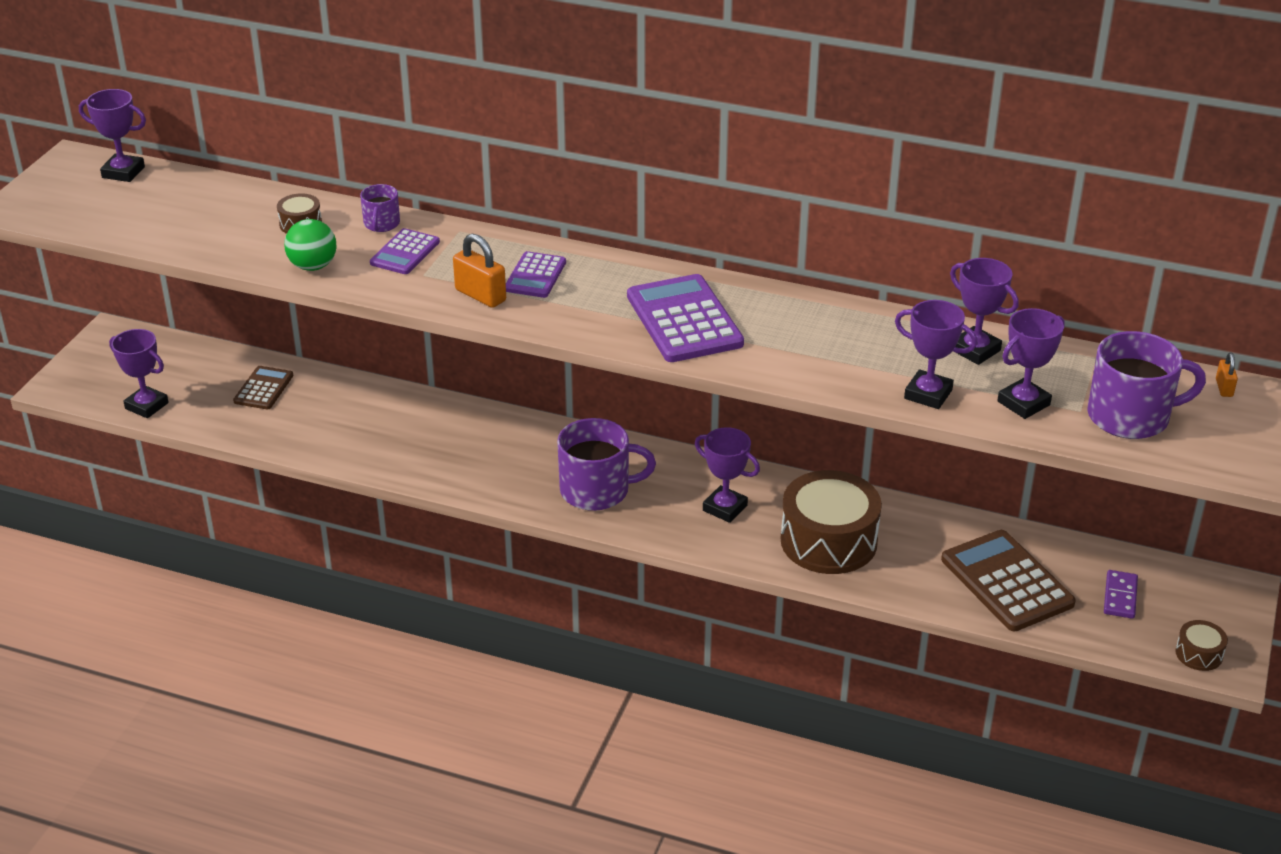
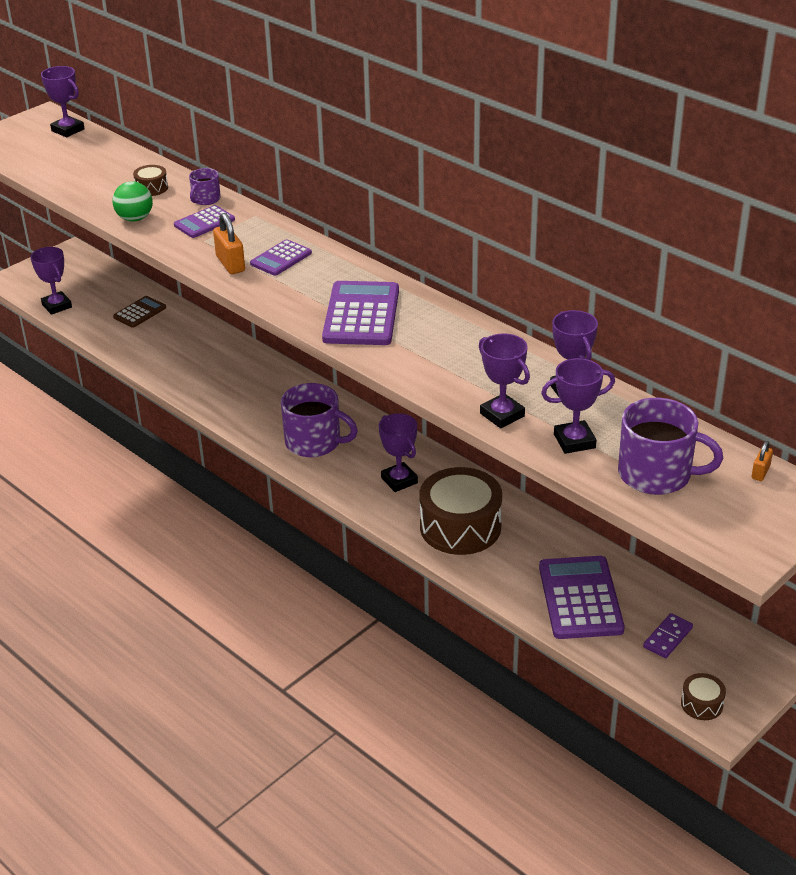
camera: 25 degrees right, 0 degrees up
(1007, 581) = (580, 598): brown calculator -> purple calculator

